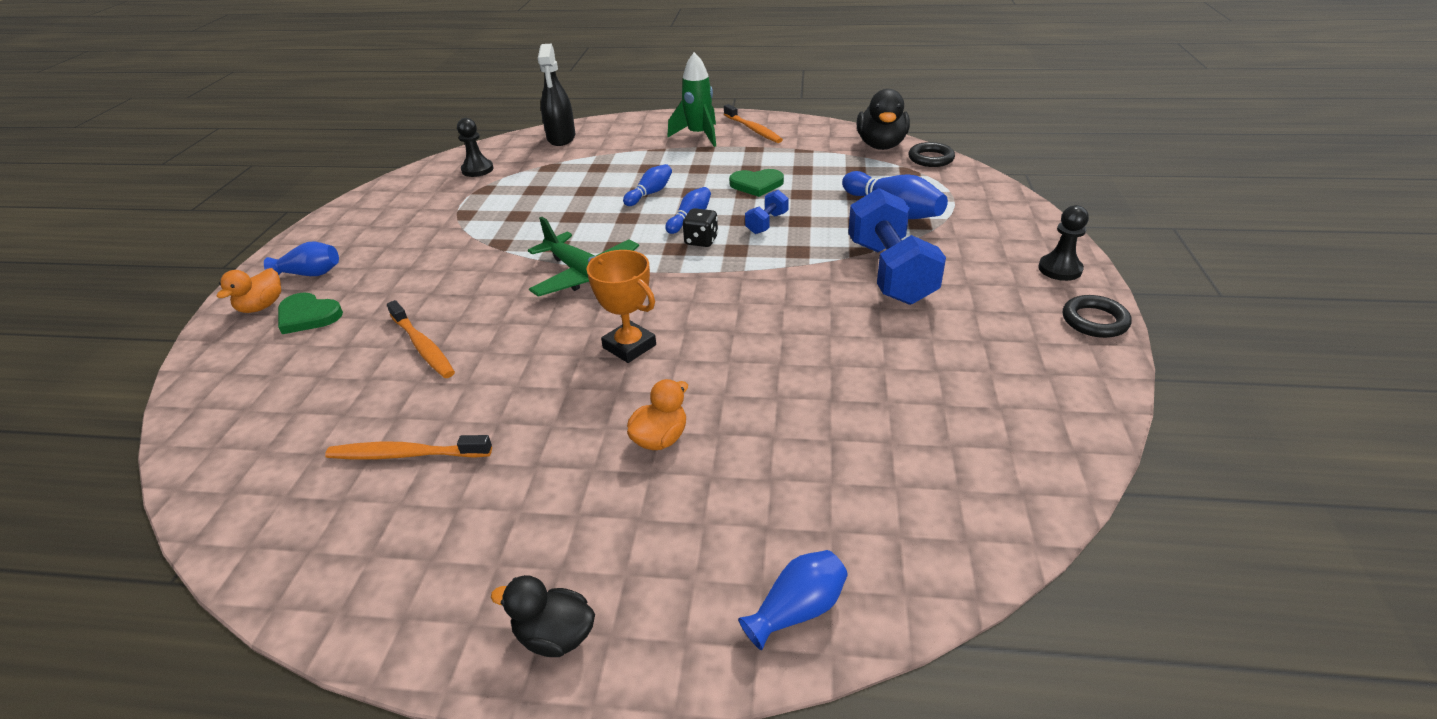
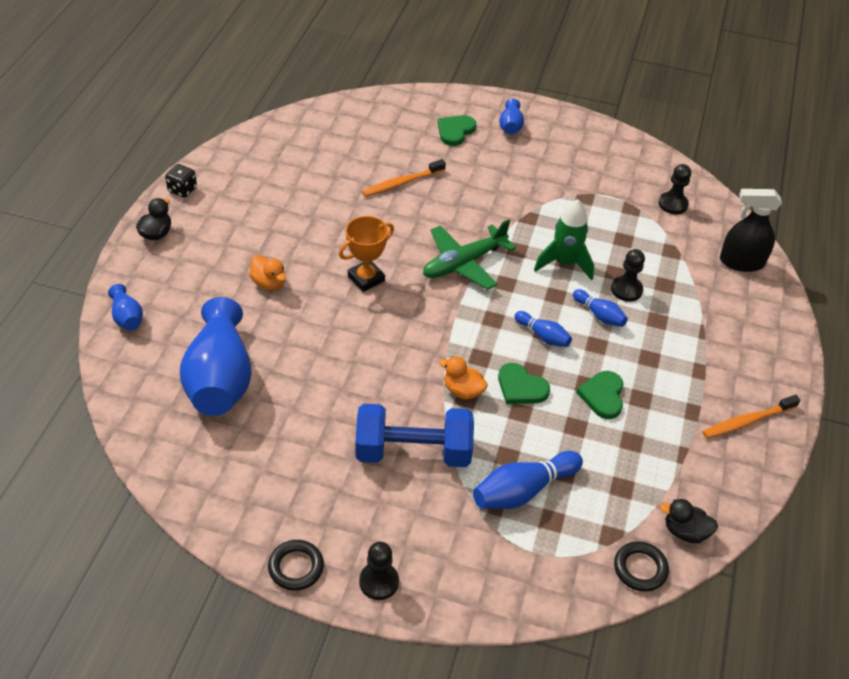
camera: 95 degrees right, 10 degrees up
(262, 306) = (474, 110): orange duck -> orange duck (463, 391)
(406, 454) = (300, 182): orange toothbrush -> none
(610, 183) = (626, 290): none -> black pawn
(699, 135) = (735, 371): green rocket -> green rocket (564, 263)
(701, 241) = (501, 337): black dice -> black dice (182, 190)
(767, 223) = (521, 387): blue dumbbell -> green heart
(873, 446) = (220, 379): none -> blue vase
(881, 145) = (685, 532): black duck -> black duck, size x0.60

